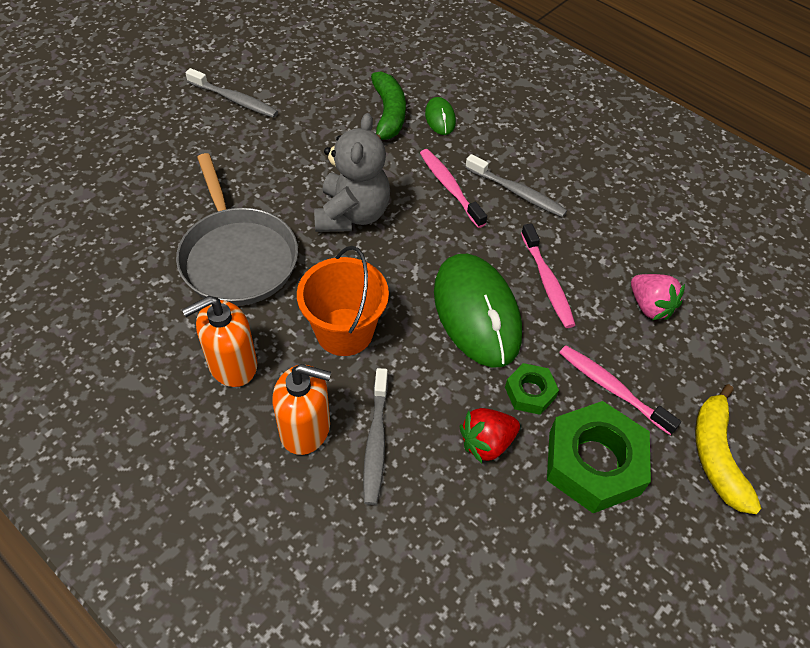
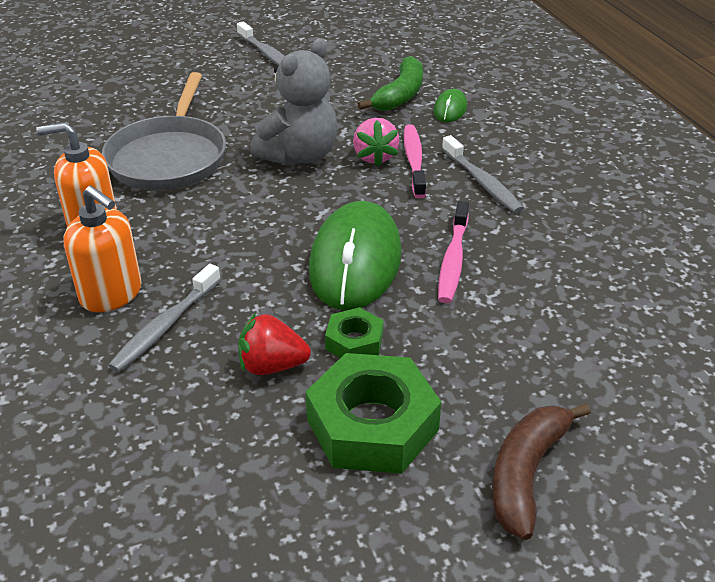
camera: 30 degrees right, 15 degrees down
(344, 332) = (213, 236): orange bucket -> none
(612, 388) = (449, 369): pink toothbrush -> none
(650, 306) = (556, 314): pink strawberry -> pink strawberry (375, 157)
(716, 456) = (526, 473): yellow banana -> brown banana

